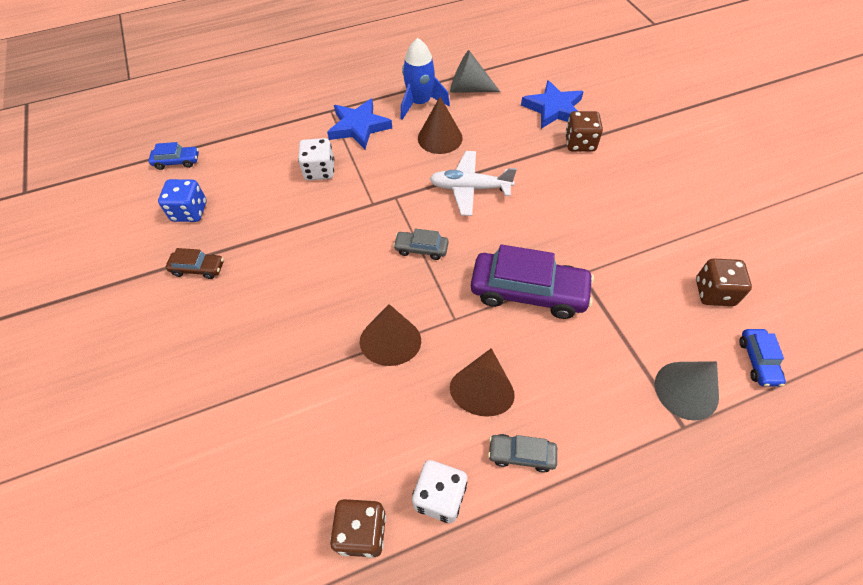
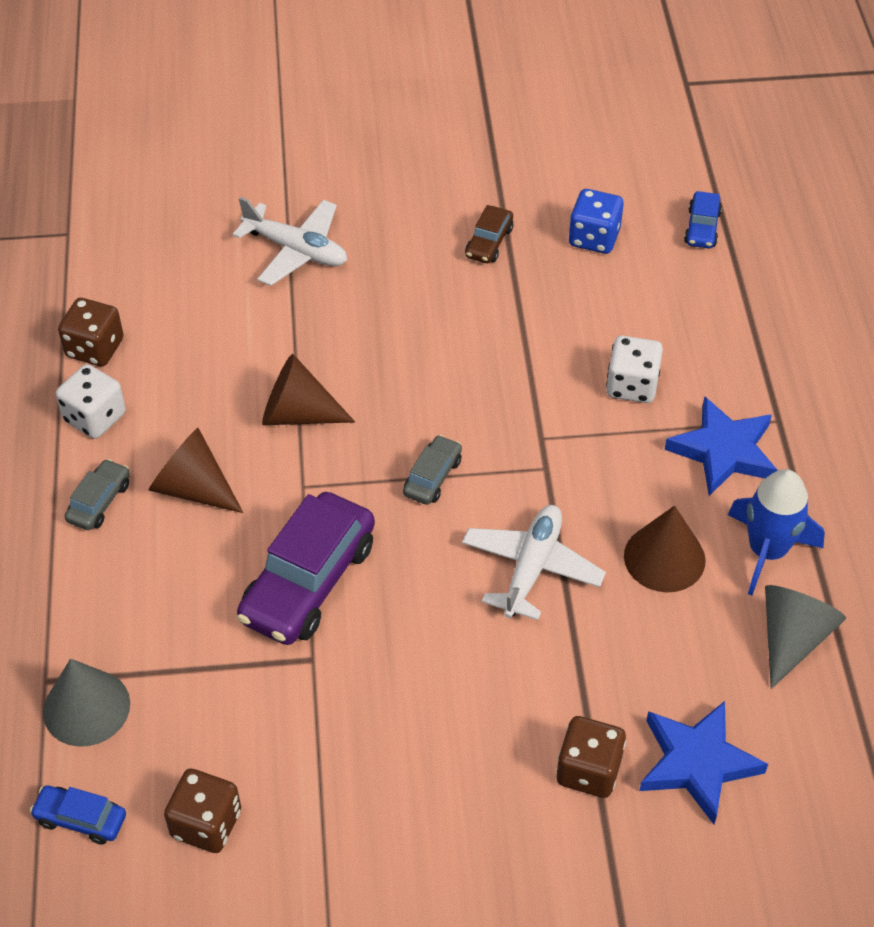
camera: 105 degrees right, 5 degrees down
(217, 398) = (296, 250): none -> white plane

